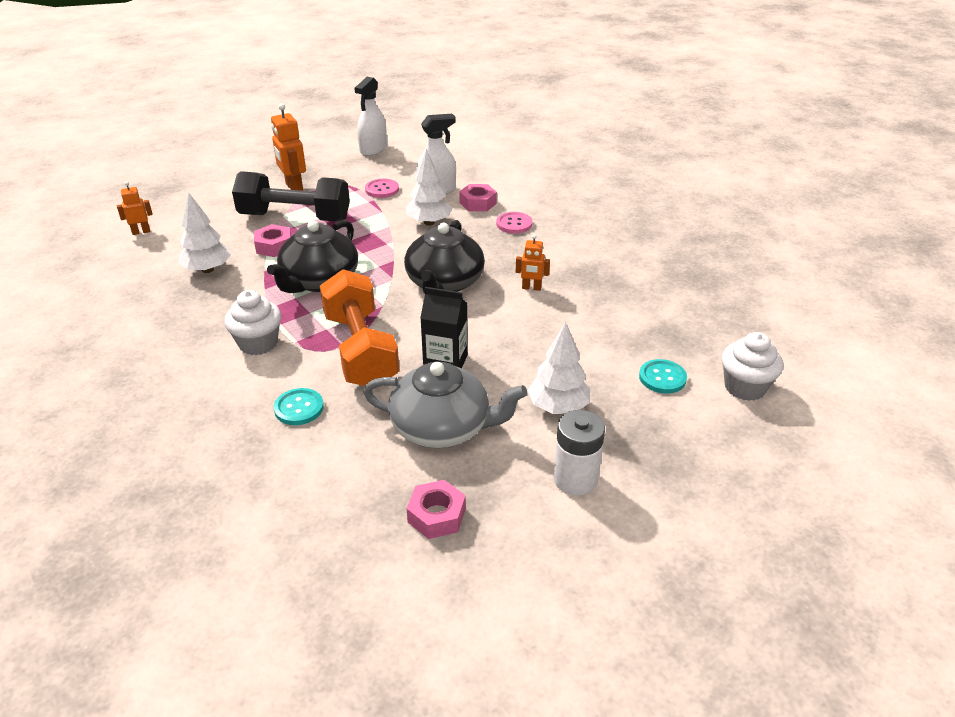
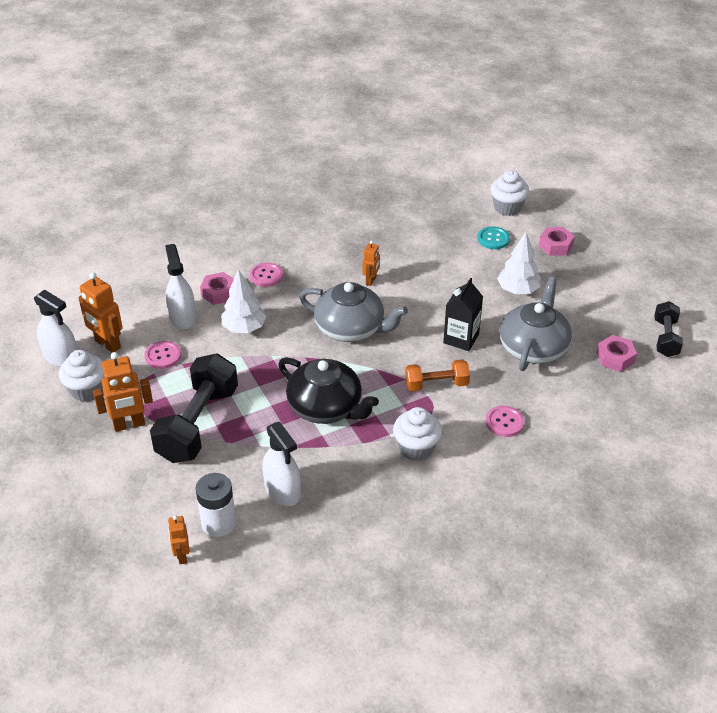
camera: 80 degrees left, 5 degrees up
(207, 269) = (282, 490): white tree -> white spray bottle
(274, 246) = (252, 440): pink nut -> pink nut (555, 246)
(299, 408) = (504, 422): turquoise button -> pink button
(334, 165) = (87, 390): none -> white cupcake
(360, 350) = (436, 384): orange dumbbell -> orange dumbbell, size x0.56
(392, 164) = (107, 344): none -> orange robot
(444, 283) = (351, 328): black teapot -> grey teapot
(497, 581) = (665, 338): none -> black dumbbell
(575, 479) = (586, 294): white battery -> white battery (218, 523)

